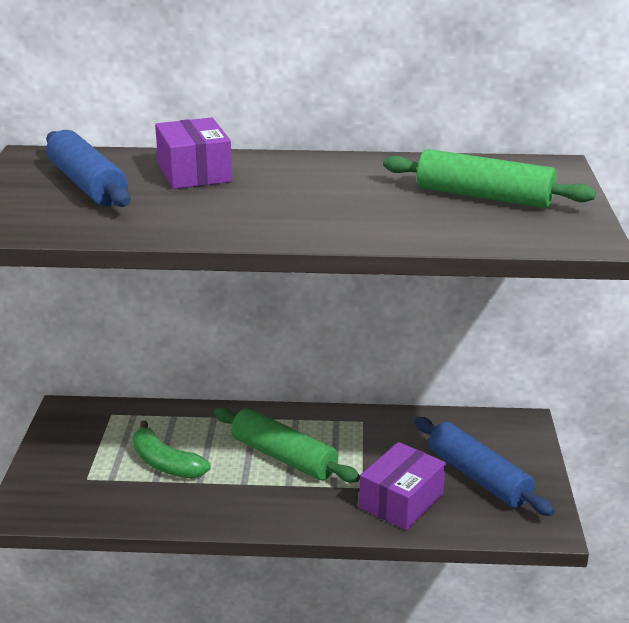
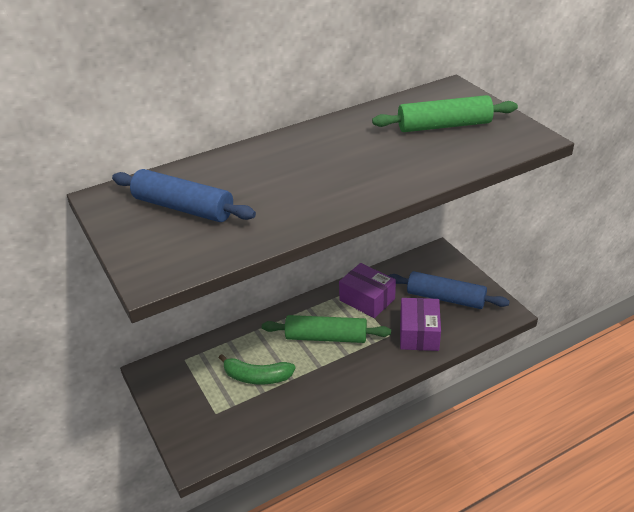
camera: 30 degrees left, 10 degrees up
(194, 173) = (245, 170): purple box -> purple box (367, 299)

